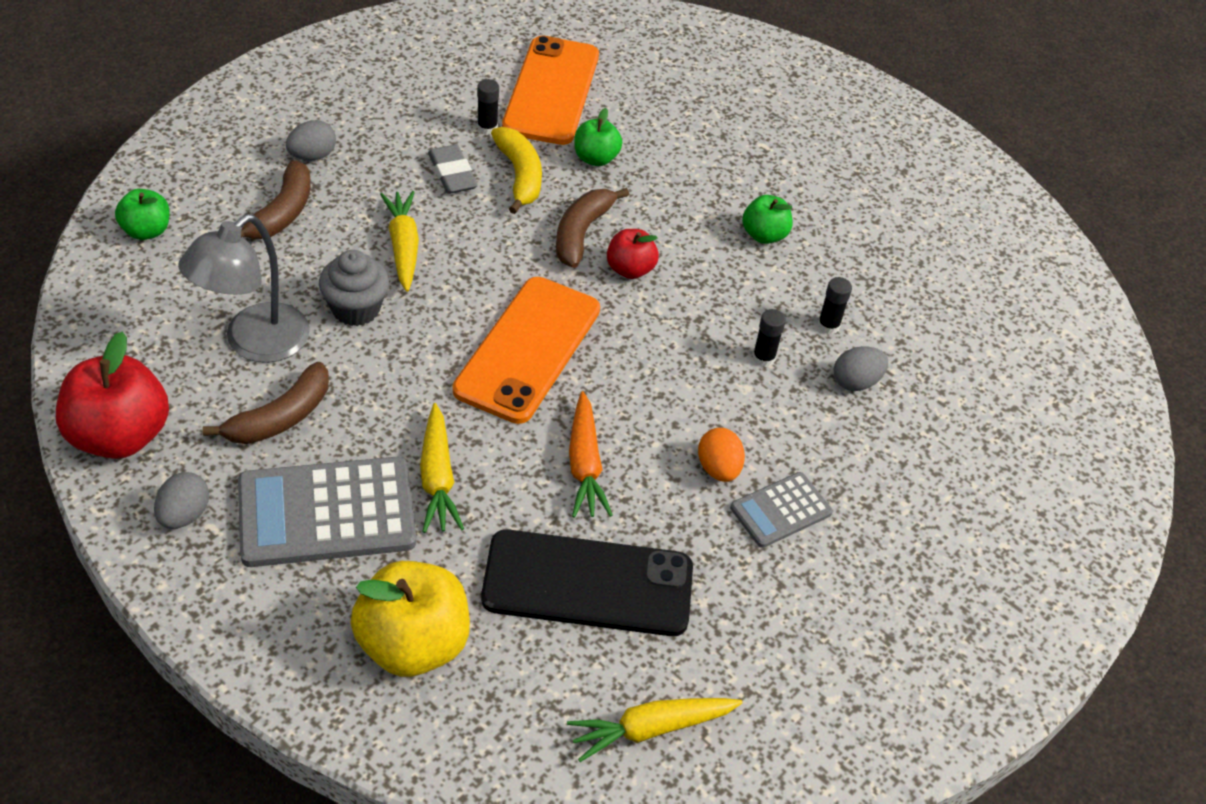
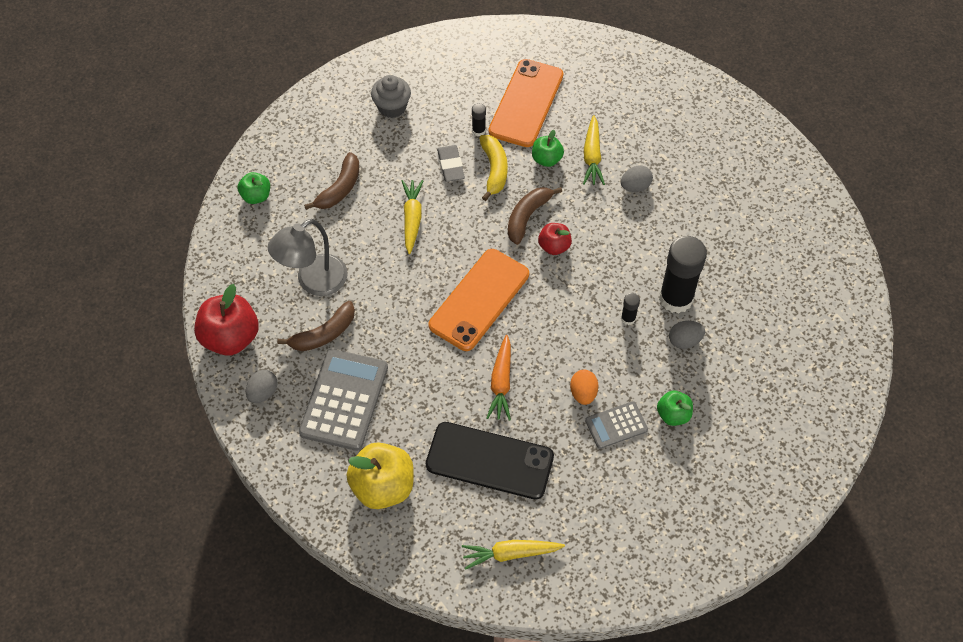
camera: 15 degrees right, 10 degrees up
(312, 156) = (363, 146): grey egg -> grey egg (635, 186)
(326, 513) = (344, 400): grey calculator -> grey calculator turned 105 degrees clockwise
(356, 309) = (377, 262): grey cupcake -> grey cupcake (392, 107)
(437, 478) = (411, 383): yellow carrot -> yellow carrot (592, 156)
(764, 235) = (648, 227): green apple -> green apple (673, 415)
(828, 325) = (676, 298): black glue stick -> black glue stick, size x2.33

